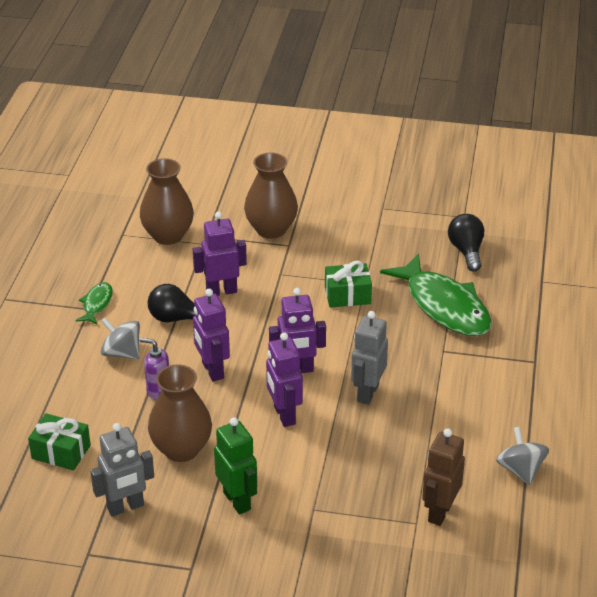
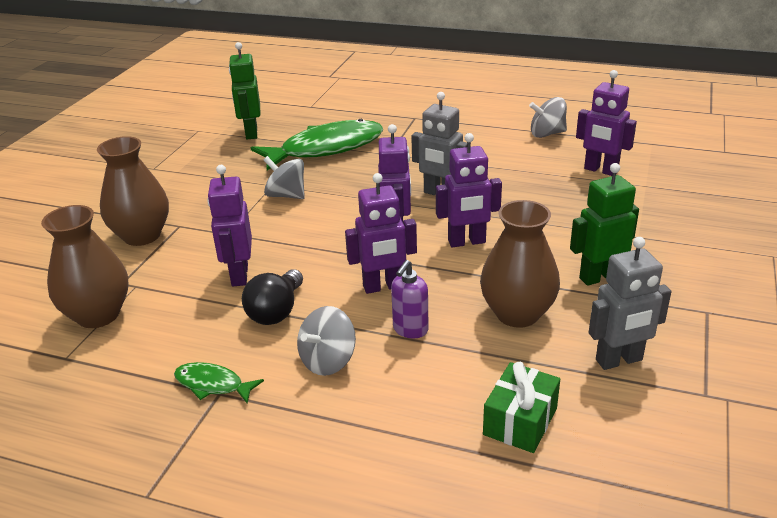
camera: 80 degrees left, 5 degrees down
(125, 507) = (619, 360): grey robot -> grey robot turned 90 degrees clockwise
(347, 295) = (286, 195): green gift -> grey spinning top
(439, 512) = (600, 170): brown robot -> purple robot
(466, 251) = (251, 133): black light bulb -> green robot

